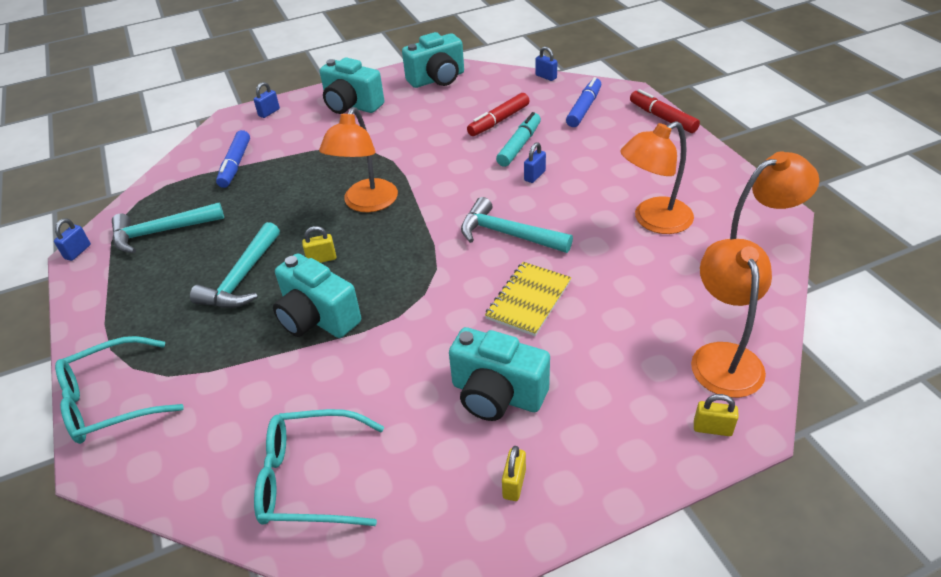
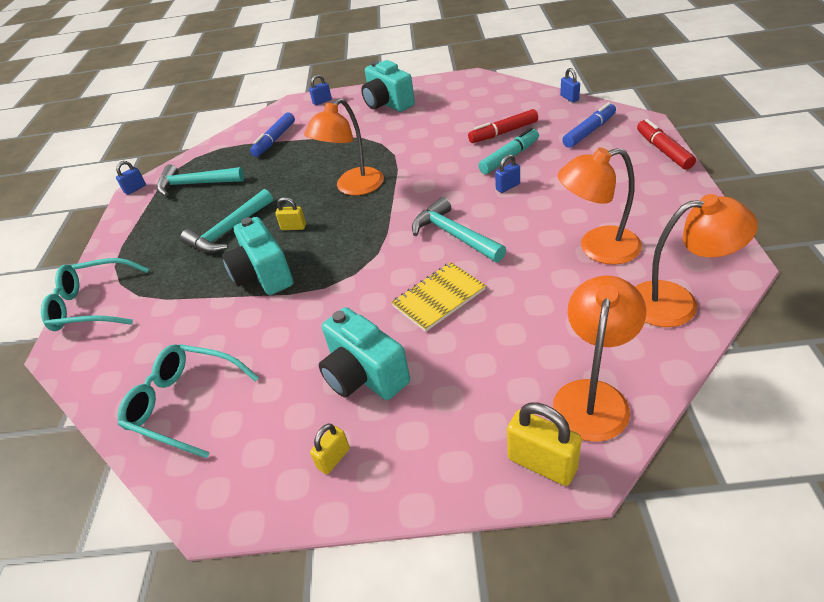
camera: 25 degrees right, 0 degrees up
(437, 79) = (470, 89): turquoise camera -> none
(712, 428) = (542, 463): yellow padlock -> yellow padlock, size x1.71

